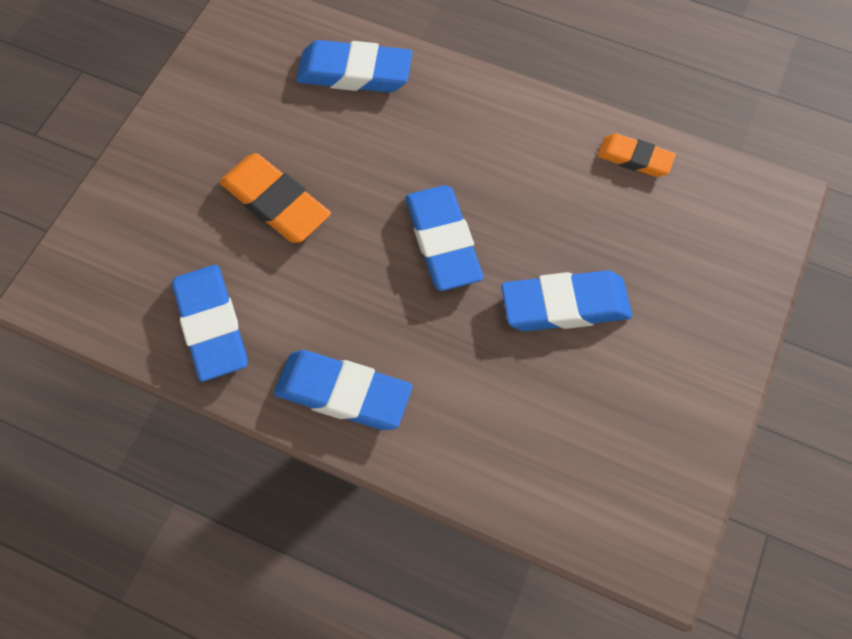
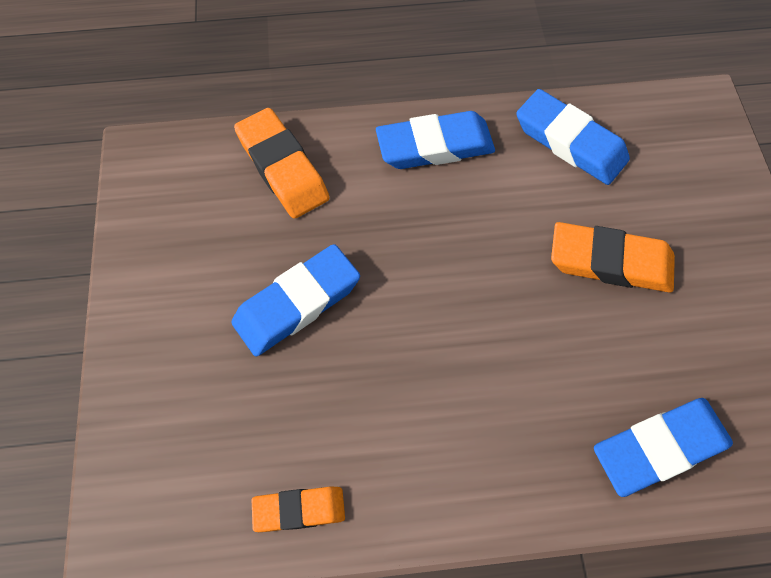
camera: 150 degrees right, 0 degrees up
(442, 241) = (440, 305): blue eraser -> none
(512, 453) = (283, 168): none -> orange eraser

